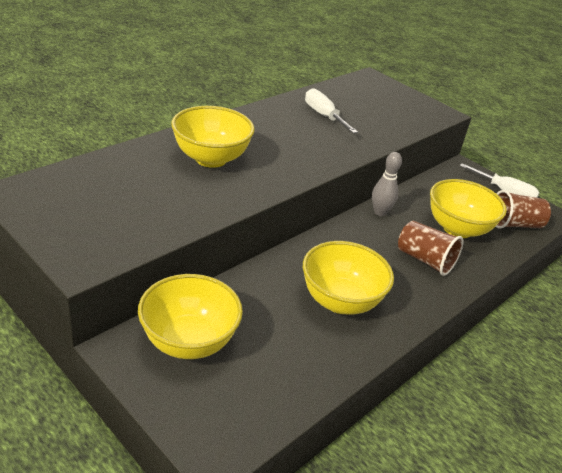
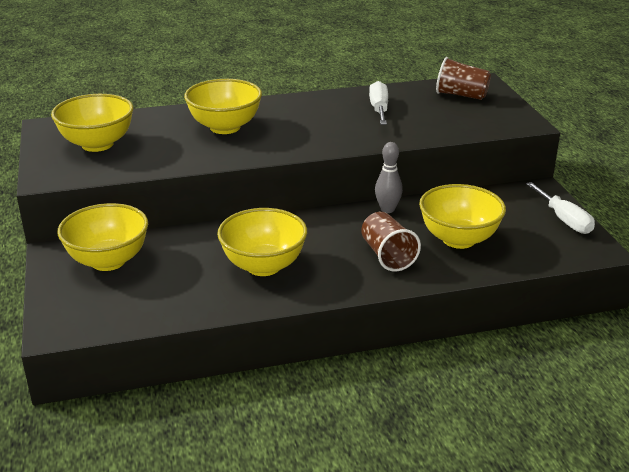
camera: 35 degrees right, 5 degrees down
(97, 205) = (97, 144): none -> yellow bowl
(514, 224) = (536, 249): brown cup -> brown cup (461, 95)

